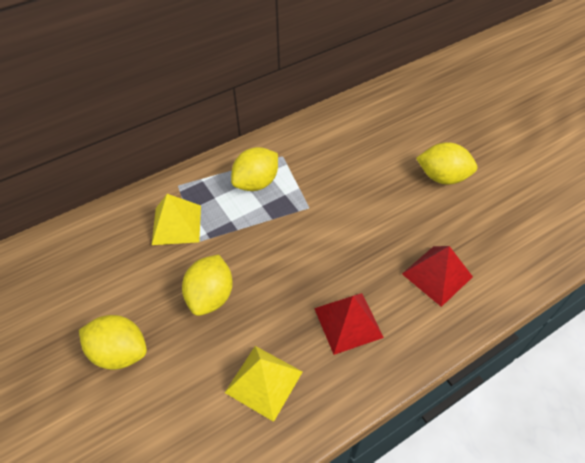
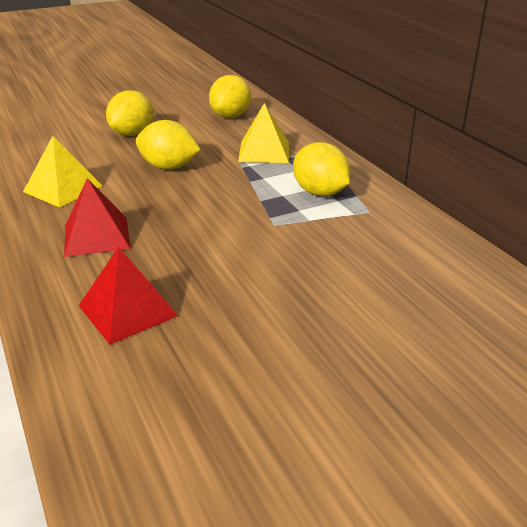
camera: 95 degrees right, 20 degrees down
(442, 177) = (320, 351): yellow lemon -> yellow lemon (230, 116)

